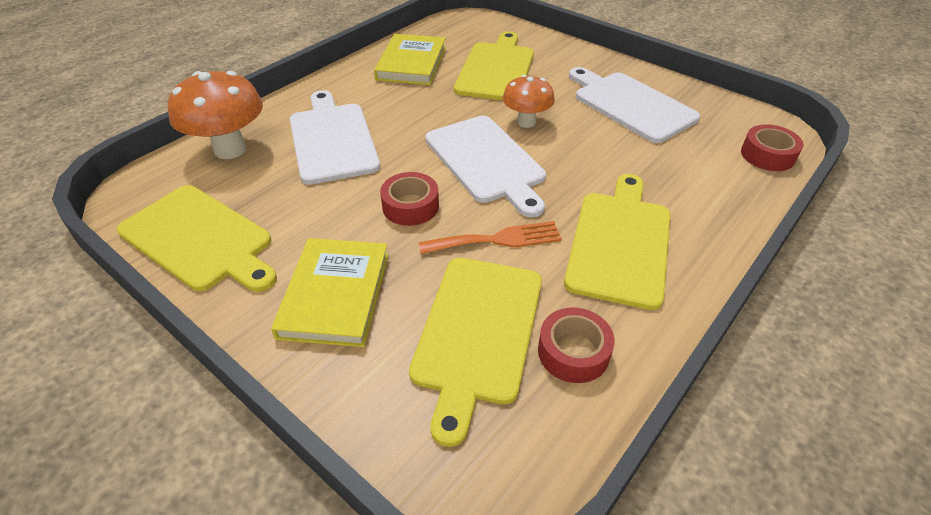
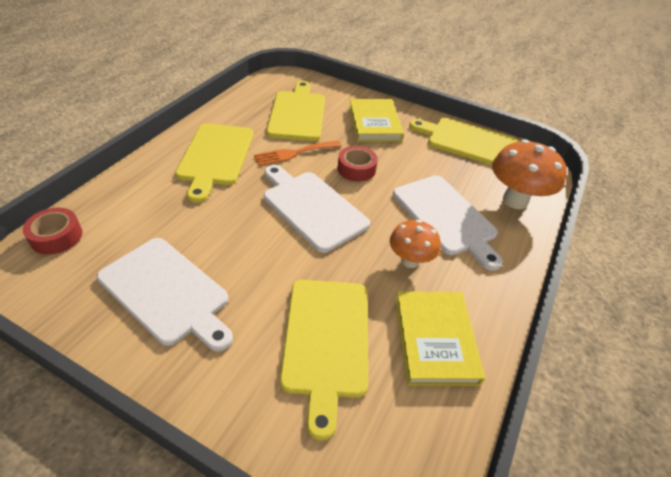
camera: 165 degrees right, 0 degrees up
(526, 122) = (282, 254): orange mushroom -> orange mushroom (410, 261)
(573, 352) = (250, 110): red tape -> none

